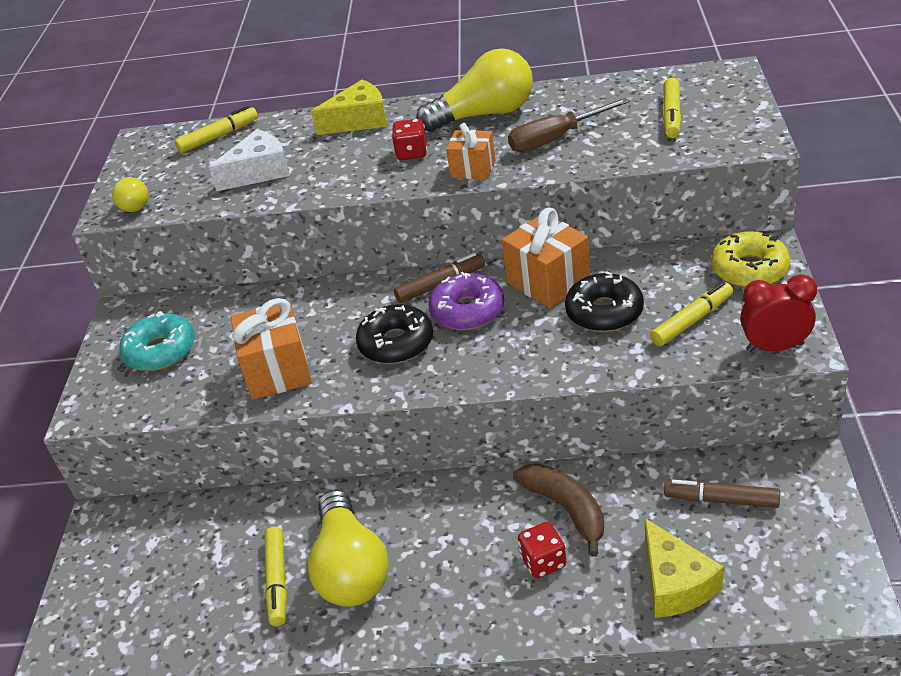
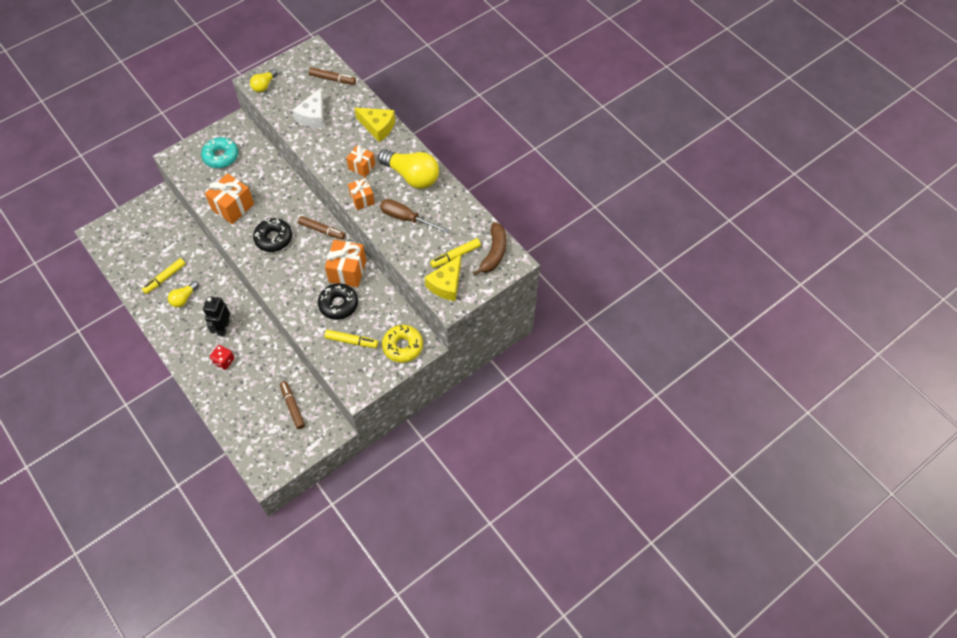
camera: 45 degrees right, 20 degrees up
(219, 136) = (332, 79): yellow marker -> brown marker
(259, 172) = (313, 116): white cheese -> white cheese turned 90 degrees clockwise
(350, 569) = (184, 298): yellow light bulb -> yellow light bulb, size x0.53
(412, 153) = (361, 167): red dice -> orange gift
(467, 311) = (309, 252): purple donut -> none
(470, 534) = (223, 328): none -> black robot
(566, 509) = (256, 354): brown banana -> brown banana (494, 253)
(675, 583) = (239, 412): yellow cheese -> yellow cheese (446, 284)
(775, 347) = (351, 381): red clock -> none

